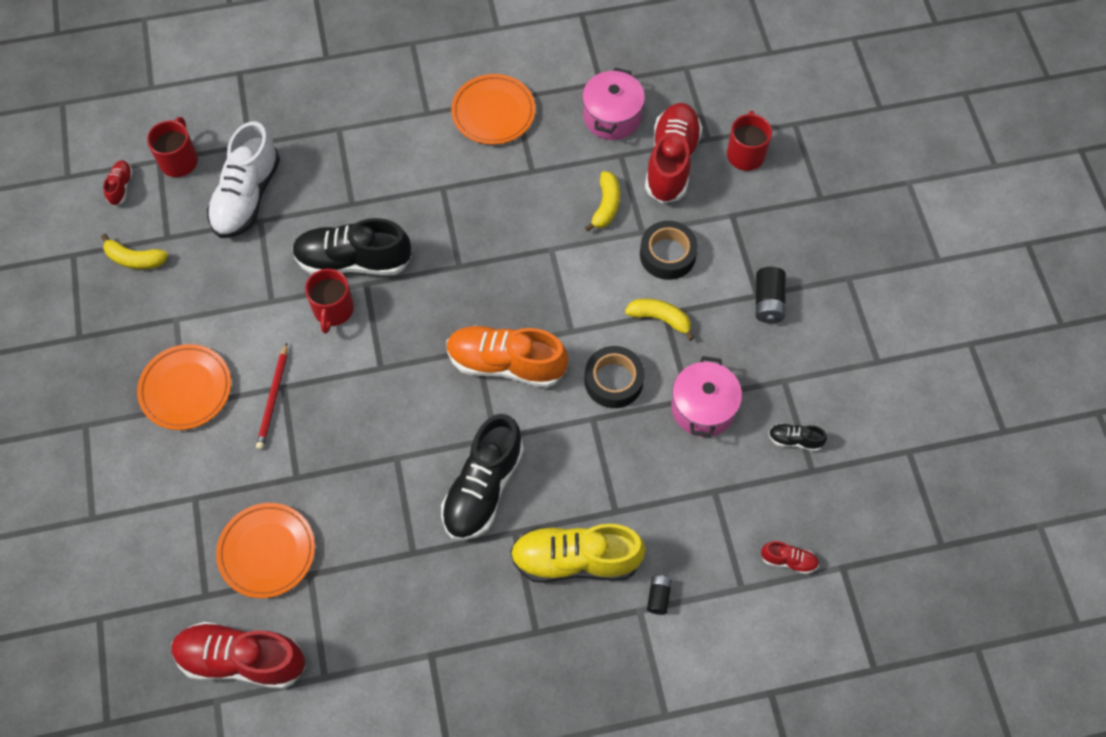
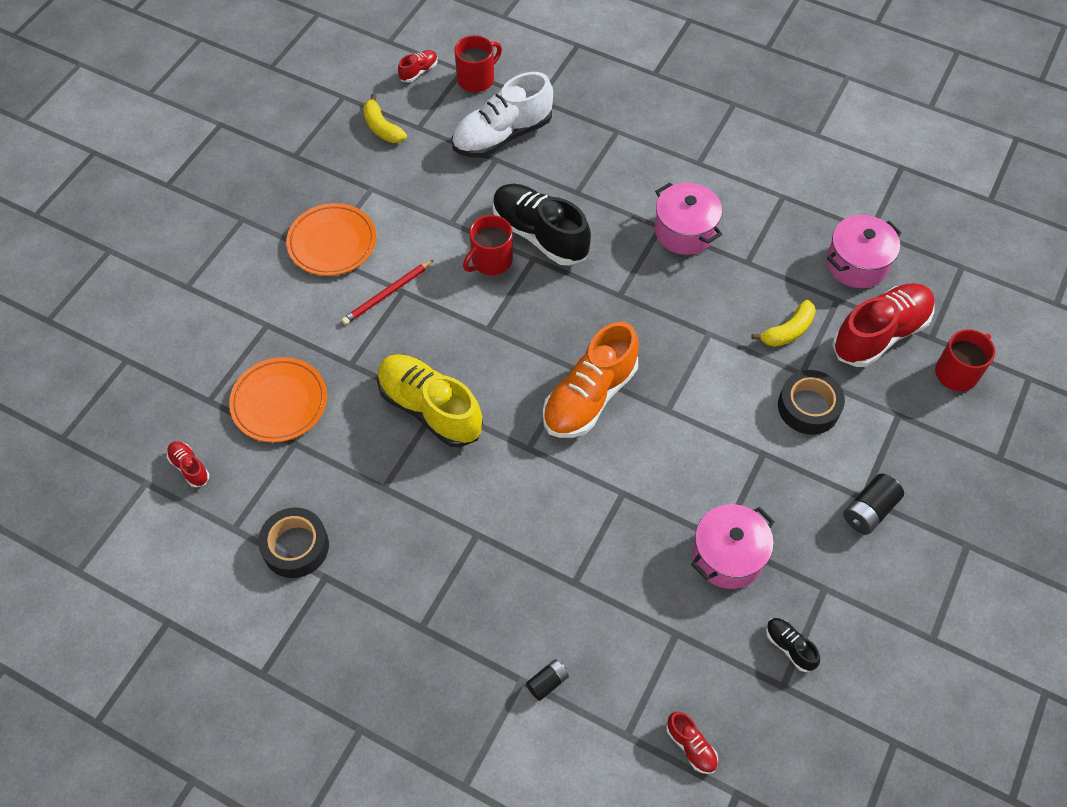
camera: 40 degrees right, 5 degrees down
(242, 660) = (189, 467): red shoe -> red shoe, size x0.44
(464, 178) = (684, 231): none -> pink pot
(483, 488) = (483, 480): black shoe -> none
(493, 112) = (754, 196): orange plate -> none
(506, 364) = (589, 397): orange shoe -> orange shoe turned 105 degrees counterclockwise
(576, 560) = (505, 596): yellow shoe -> yellow shoe (430, 409)
(613, 381) = (668, 475): black tape -> black tape (295, 547)
(660, 319) = (755, 454): yellow banana -> none

